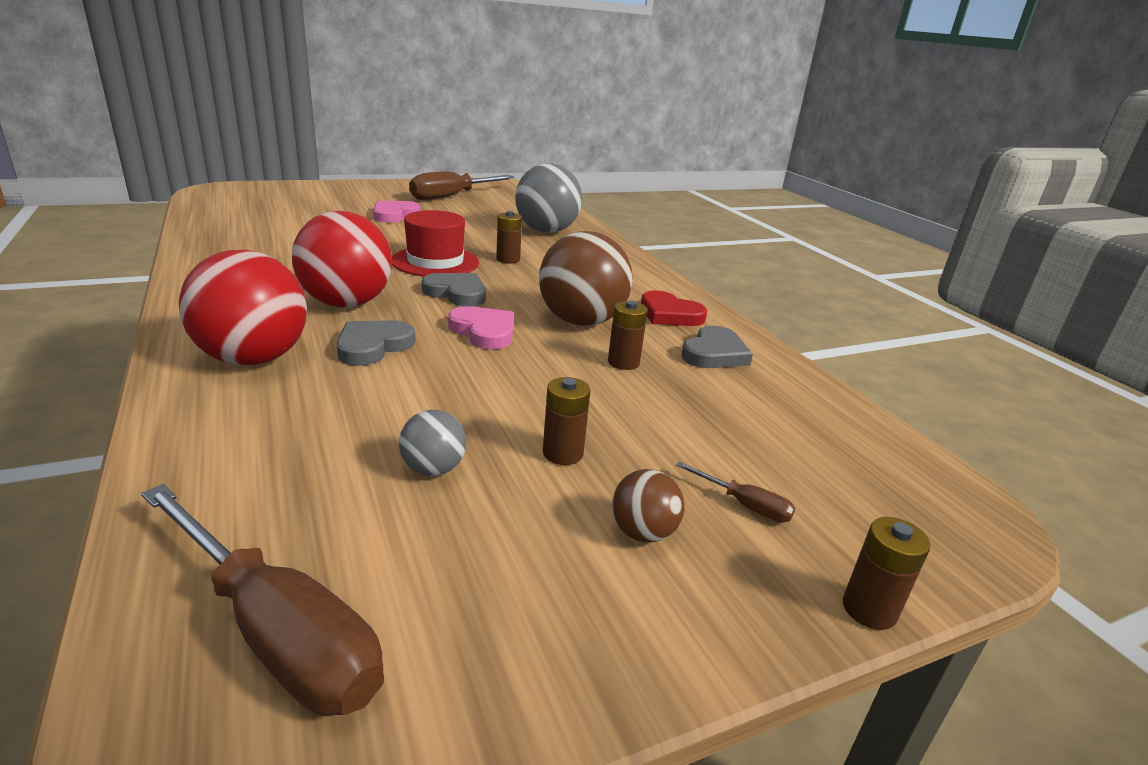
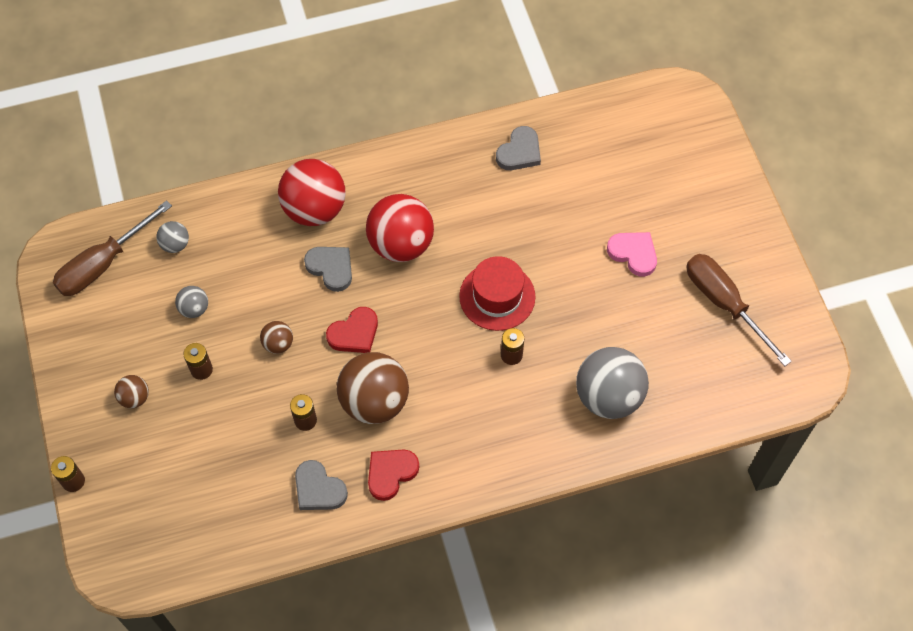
camera: 100 degrees right, 35 degrees up
(263, 505) = (175, 244): none -> grey ball
(457, 293) = (425, 314): grey heart -> grey heart (519, 152)
(484, 331) = (354, 333): pink heart -> red heart
(504, 384) = (278, 344): none -> brown ball
(744, 505) = (147, 451): brown screwdriver -> none

